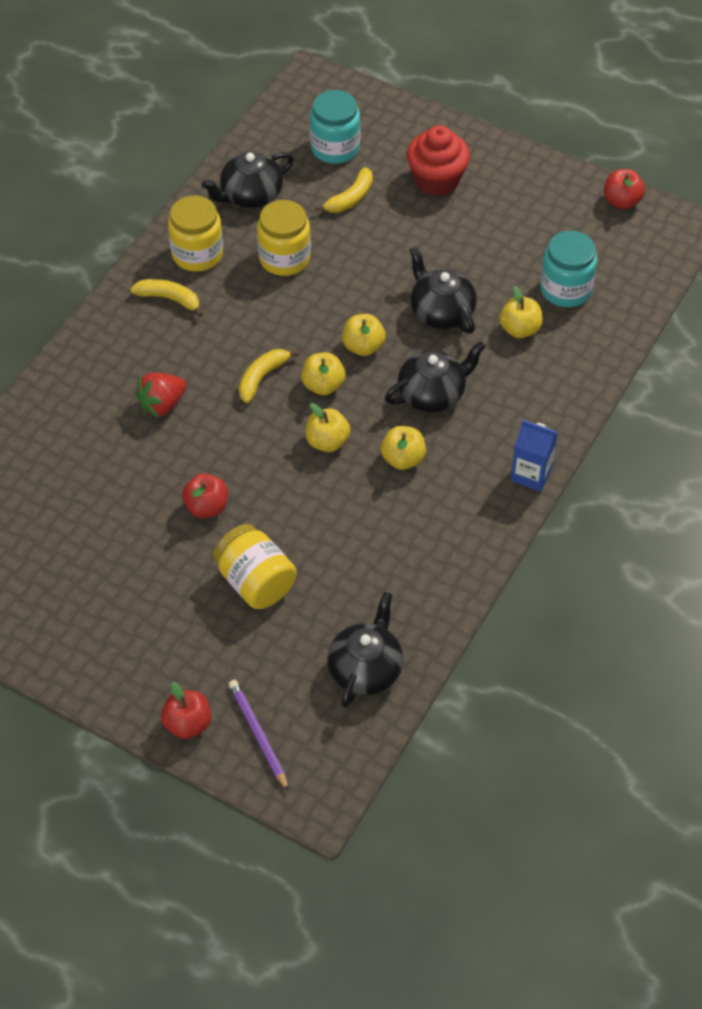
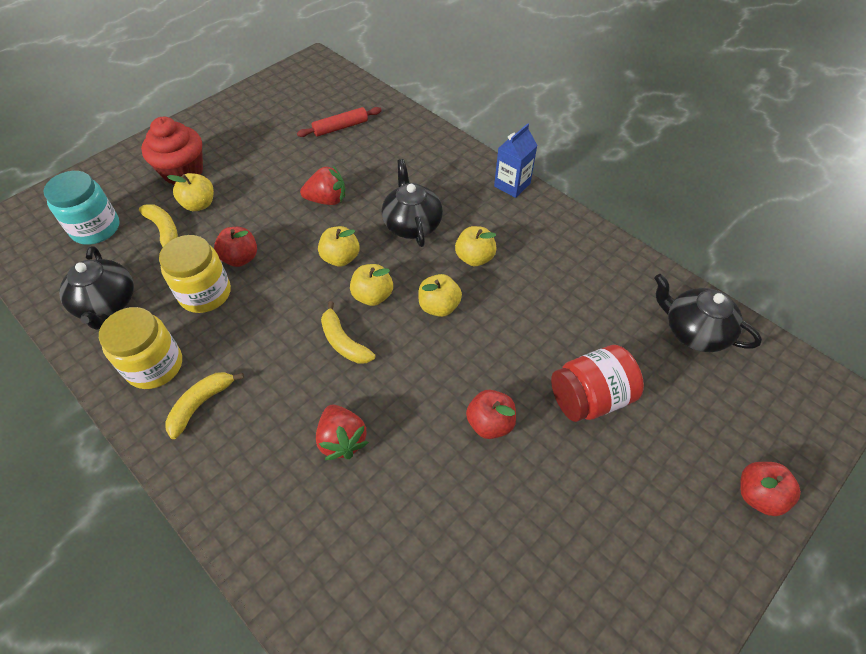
camera: 75 degrees left, 0 degrees up
(255, 582) = (589, 398): yellow jar -> red jar
(258, 735) = (768, 432): purple pencil -> none
(441, 312) = (327, 200): black teapot -> red strawberry
(519, 329) = (367, 159): yellow apple -> yellow apple (199, 204)
(565, 289) = (340, 127): turquoise jar -> red rolling pin
(621, 201) = (273, 82): red apple -> red apple (240, 258)

